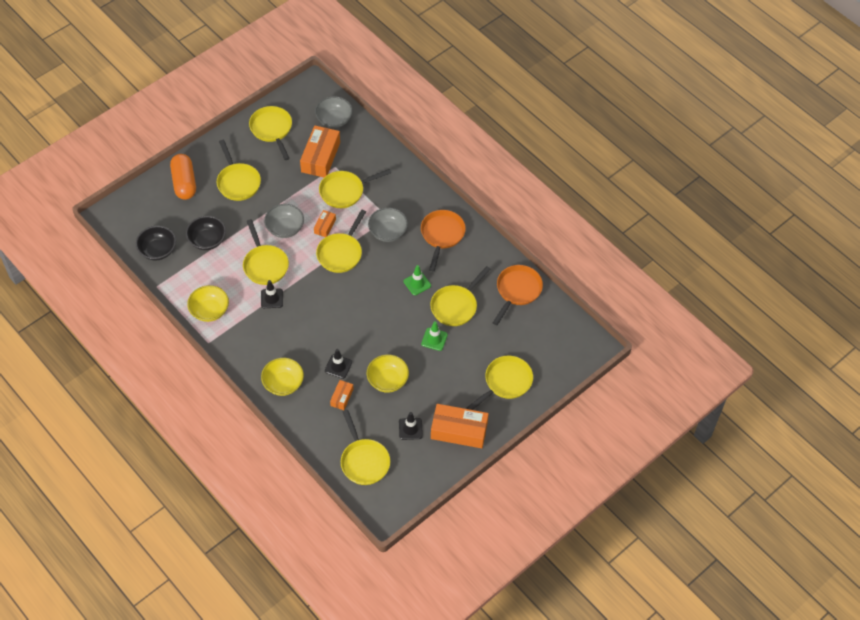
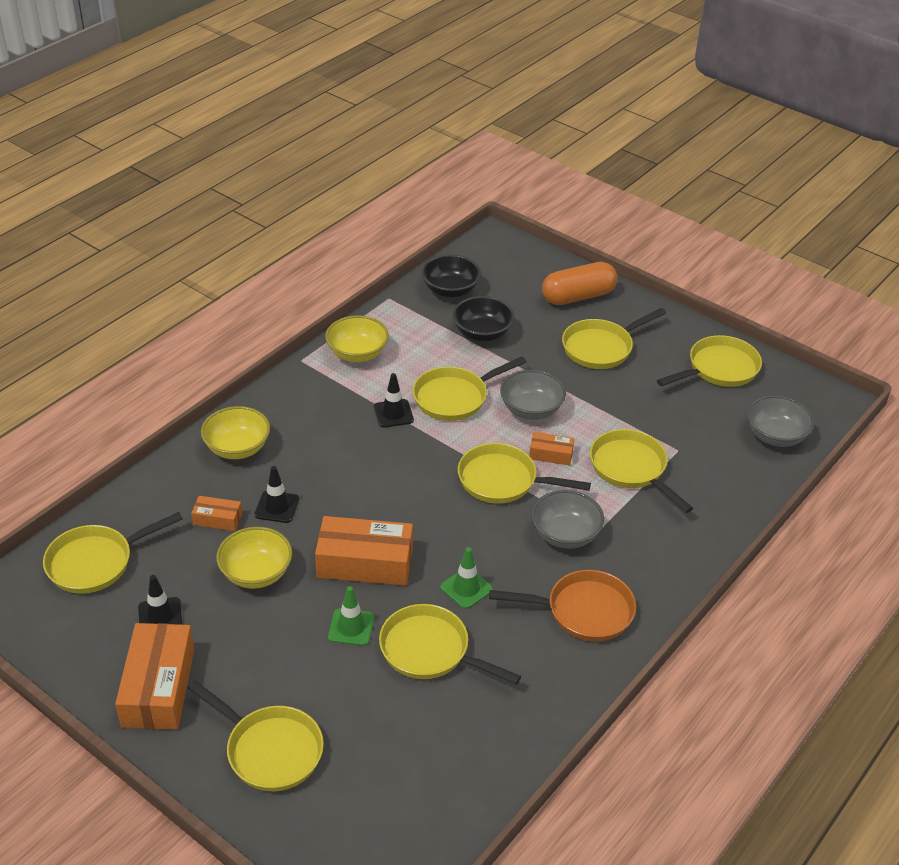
camera: 80 degrees right, 15 degrees down
(320, 157) = (689, 430): orange box -> orange box (365, 562)
(517, 291) = (487, 747): orange pan -> none

